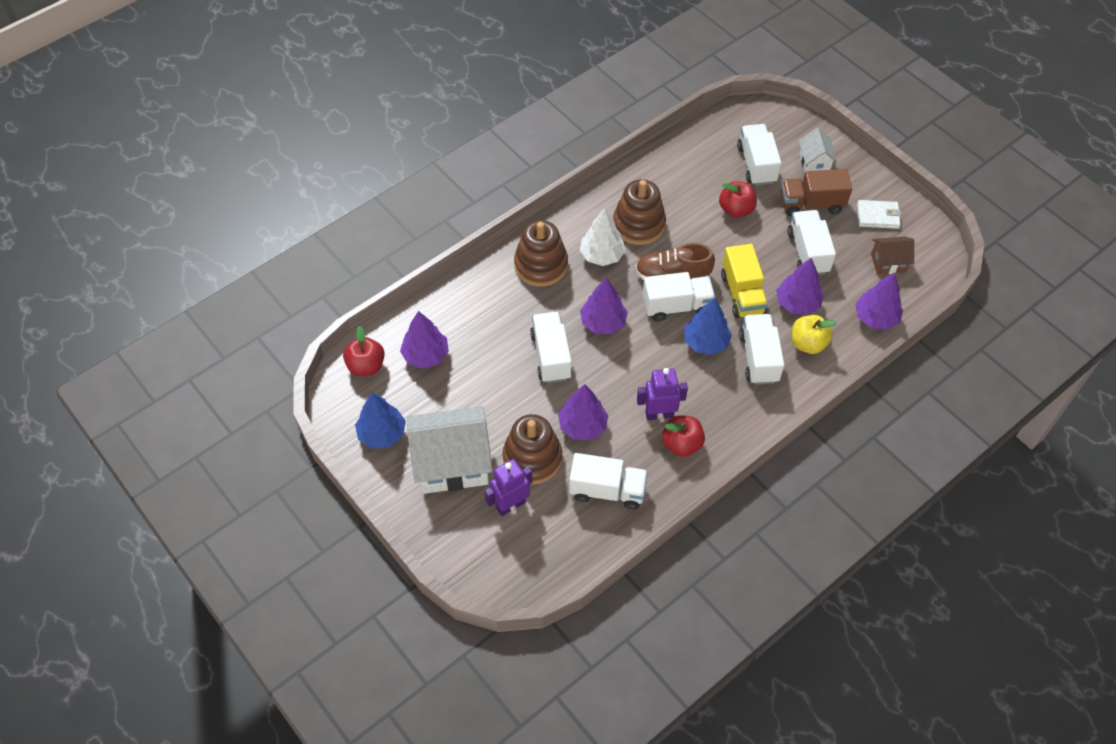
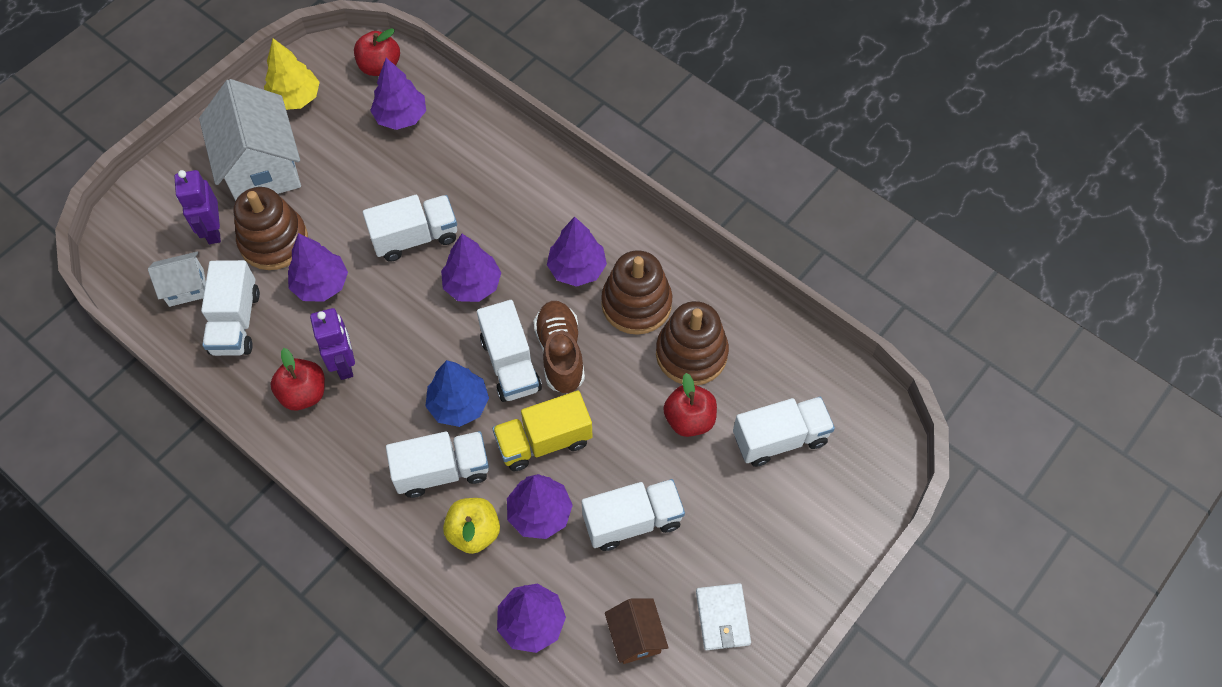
camera: 80 degrees right, 5 degrees up
(382, 433) = (295, 98): blue tree -> yellow tree
(510, 505) = (213, 230): purple robot -> purple robot turned 150 degrees counterclockwise
(541, 265) = (549, 206): brown stacking toy -> brown stacking toy (691, 354)
(601, 255) = (577, 269): white tree -> purple tree
(811, 204) = (723, 519): brown truck -> none
(814, 163) = (804, 519): white house -> white house (186, 288)

